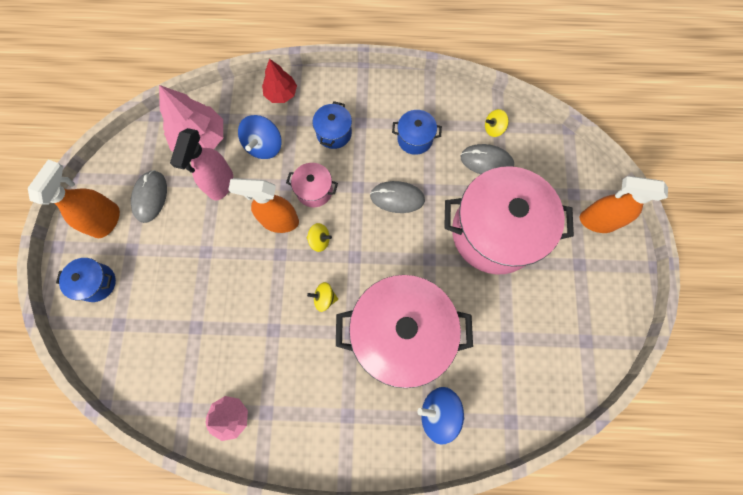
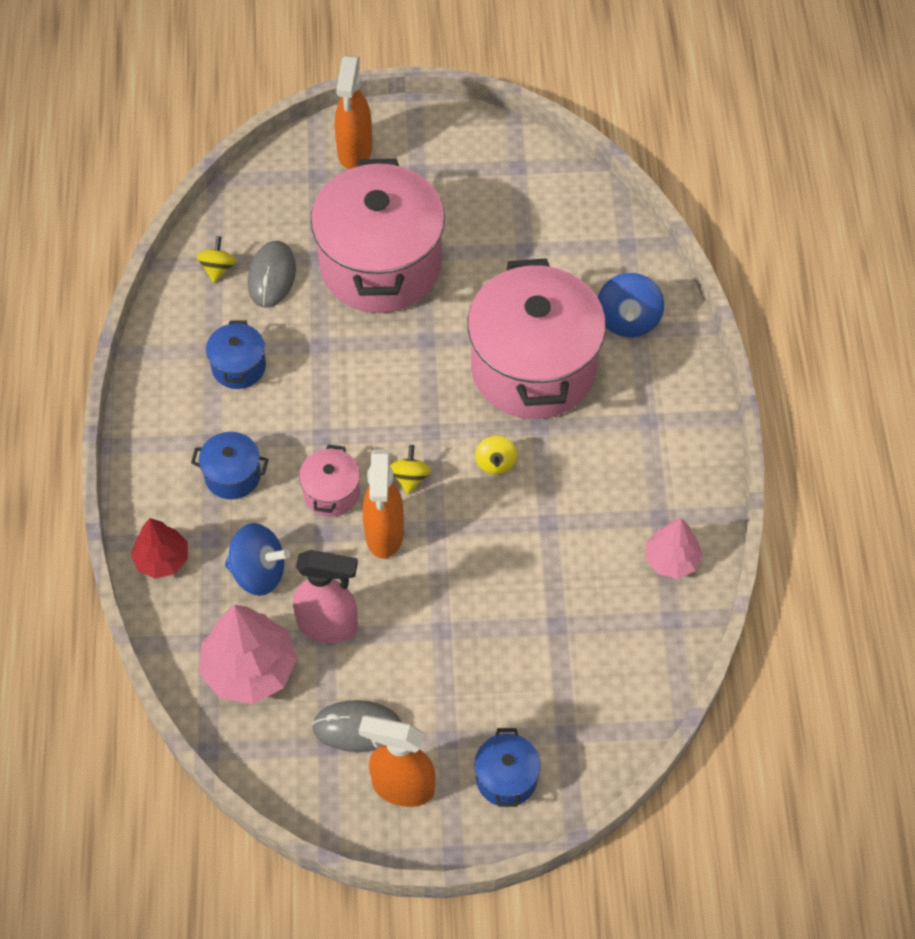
camera: 95 degrees left, 15 degrees down
(397, 198) = (336, 384): grey mouse -> none
(493, 128) = (218, 268): yellow spinning top -> yellow spinning top turned 150 degrees counterclockwise

